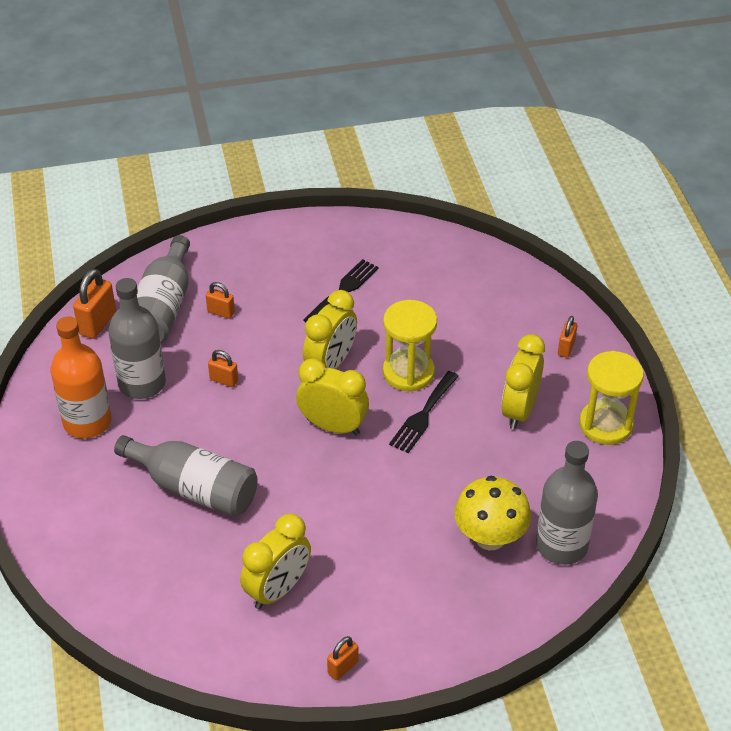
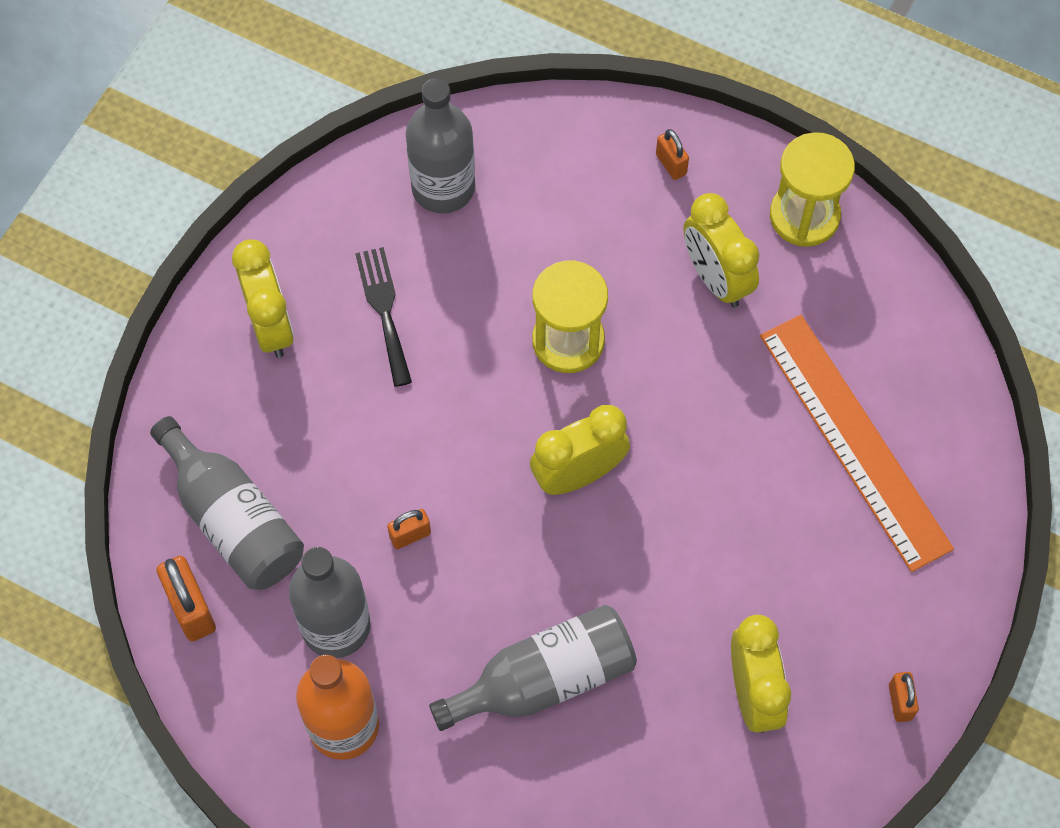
camera: 50 degrees left, 20 degrees up
(221, 312) = (299, 462): orange padlock -> none
(331, 364) = (486, 408): yellow clock -> yellow clock (271, 325)
(423, 415) = (641, 374): black fork -> none
(490, 537) = (854, 440): yellow mushroom -> orange ruler
(561, 545) = (918, 383): grey bottle -> grey bottle (443, 187)

